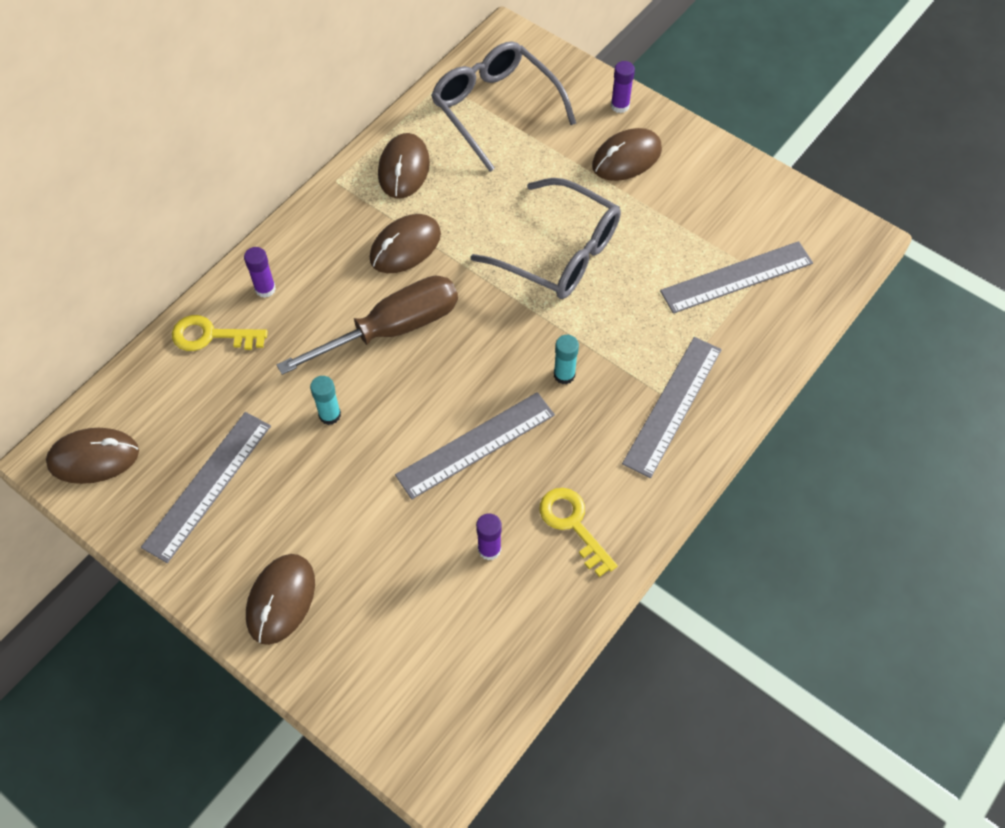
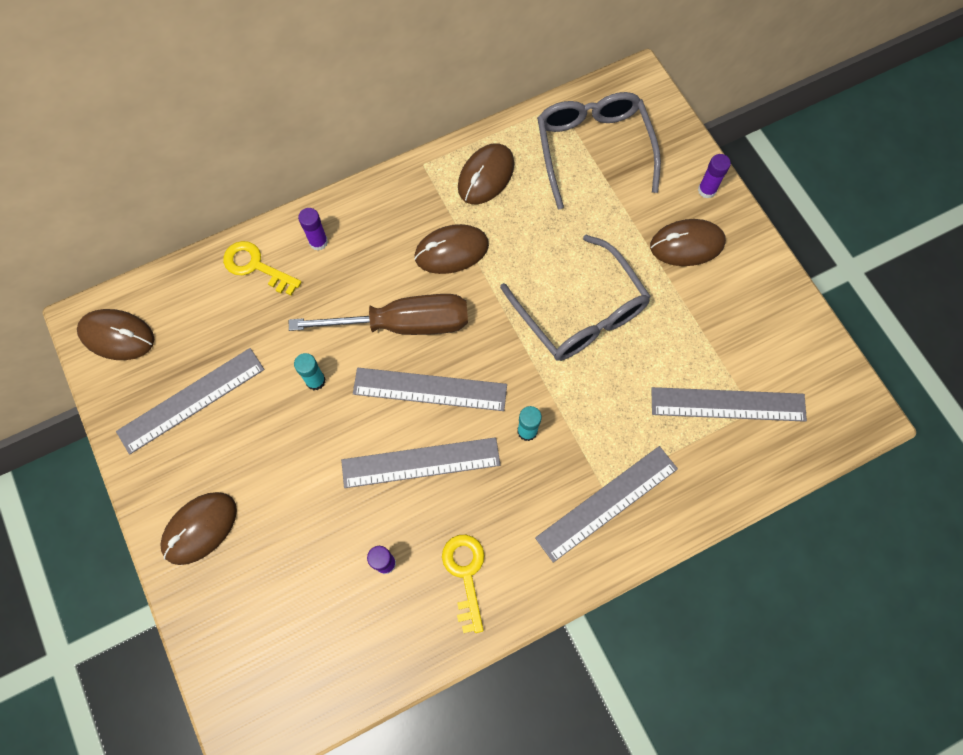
camera: 25 degrees right, 10 degrees up
(450, 376) = (430, 389): none -> grey ruler

